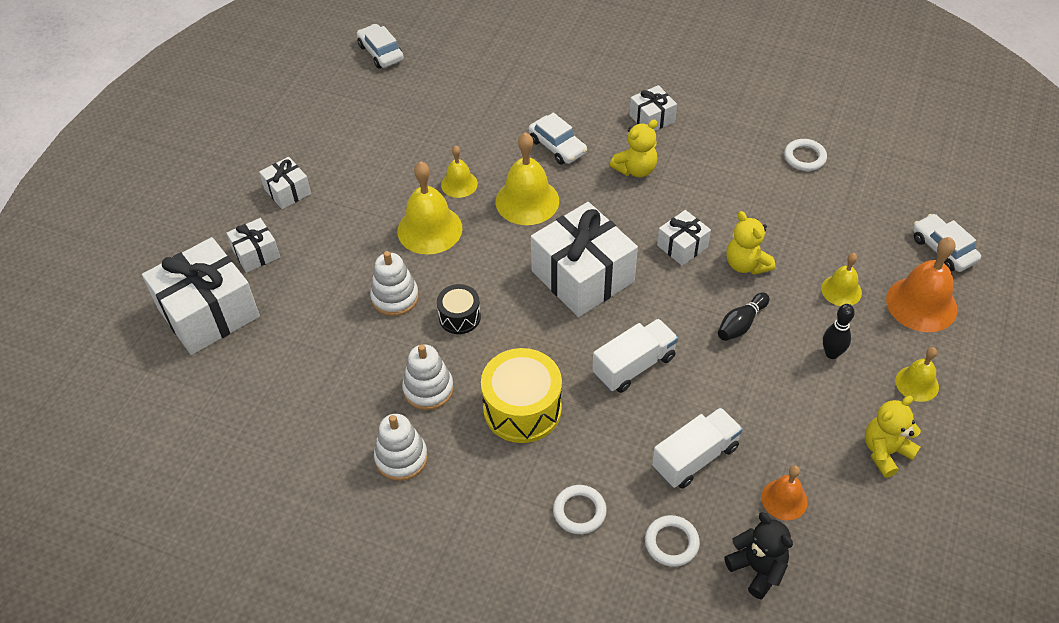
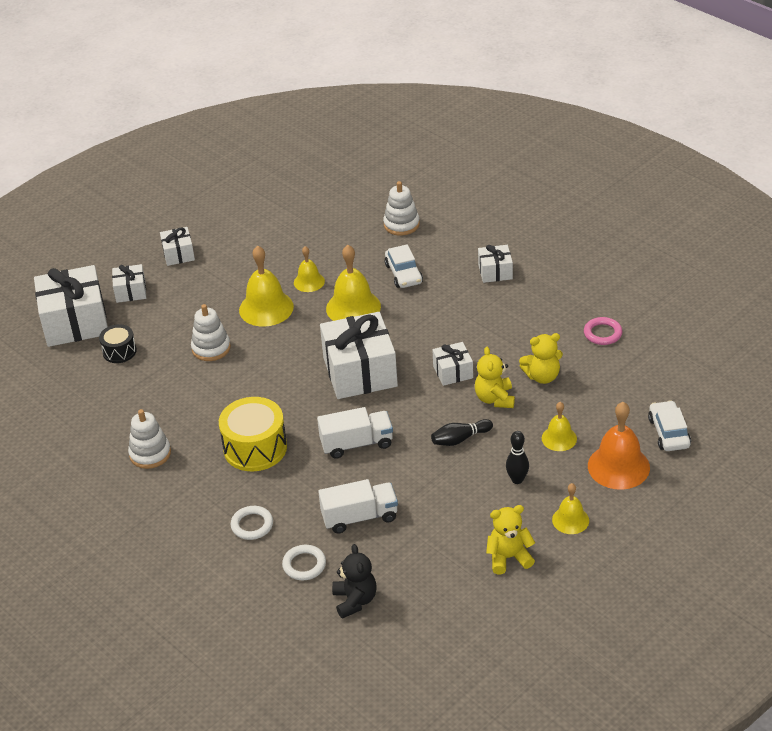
camera: 25 degrees right, 10 degrees down
(381, 53) = (310, 169): white car -> none
(428, 389) = (196, 415): white stacking toy -> white stacking toy (401, 224)
(459, 317) = (249, 374): black drum -> black drum (119, 351)
(635, 169) = (455, 306): yellow teddy bear -> yellow teddy bear (542, 376)
(784, 499) = (407, 564): orange bell -> none
(804, 157) = (602, 333): white ring -> pink ring

